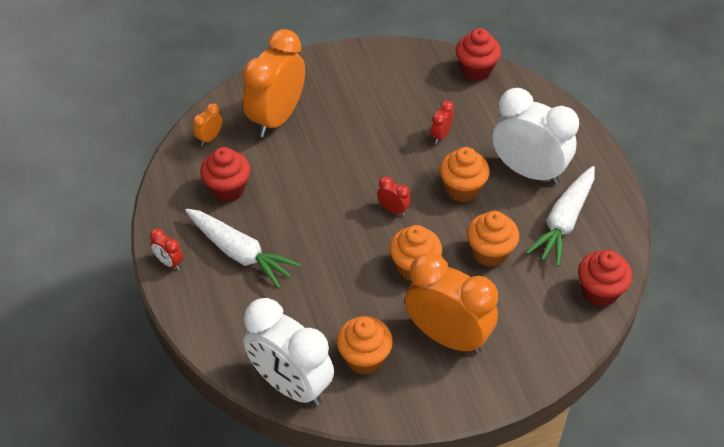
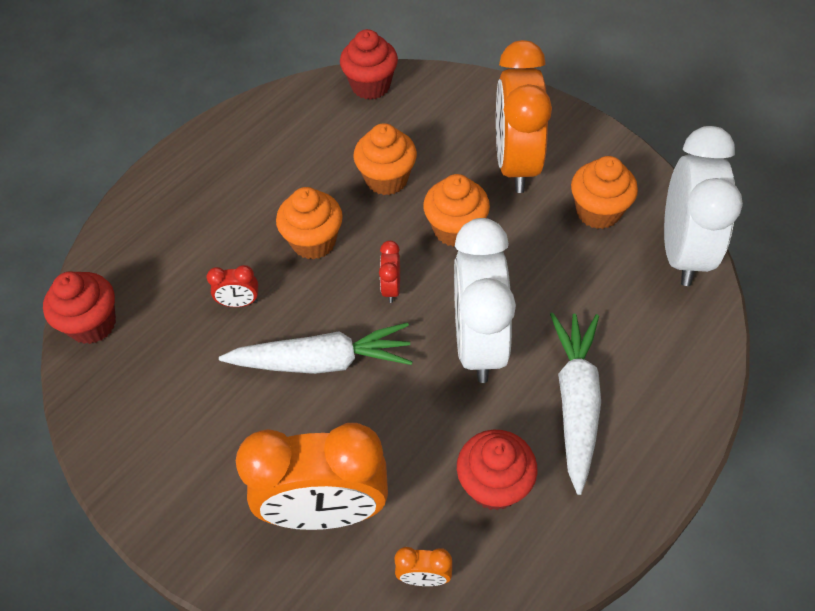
camera: 120 degrees left, 5 degrees up
(169, 262) = (655, 471): red clock -> none
(528, 171) = (246, 198): white clock -> white clock (479, 343)
(564, 222) = (300, 142): white carrot -> white carrot (322, 361)

